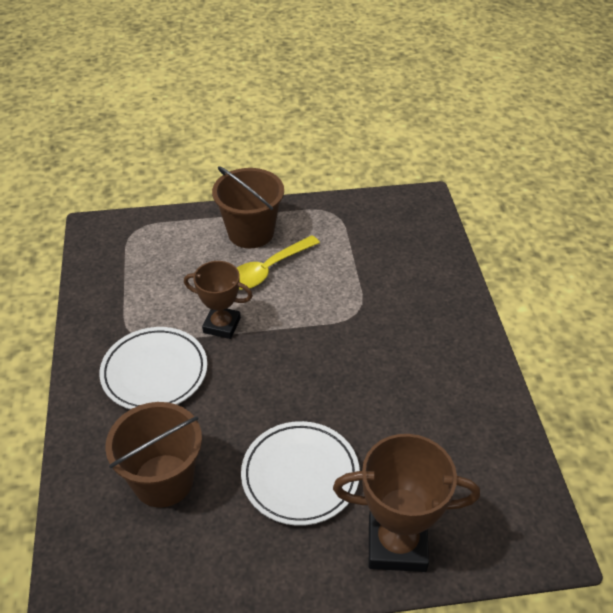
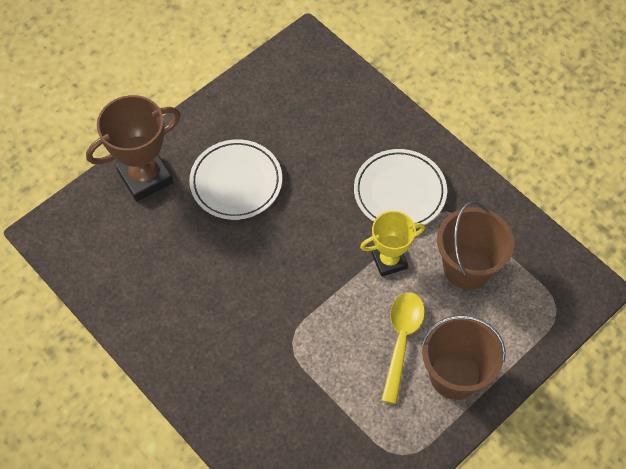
camera: 145 degrees right, 15 degrees up
(163, 480) = (321, 128): brown bucket -> brown bucket (467, 267)
(222, 325) = (389, 261): brown trophy -> yellow trophy

